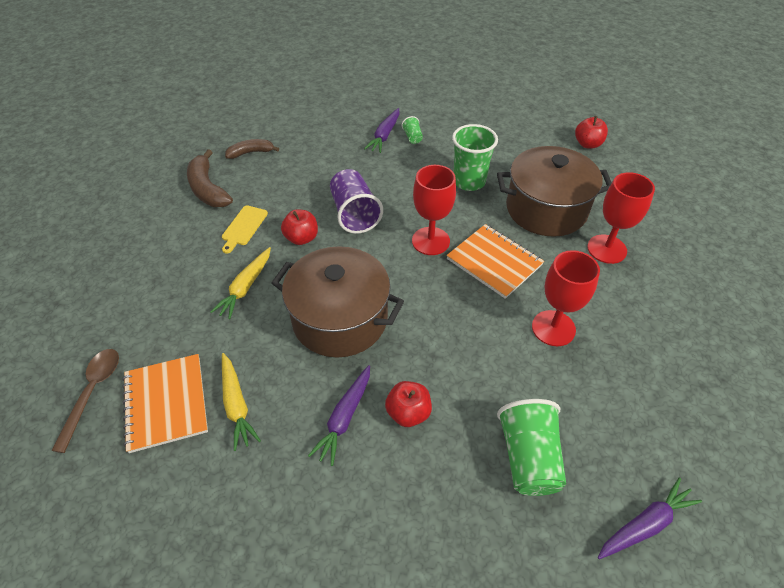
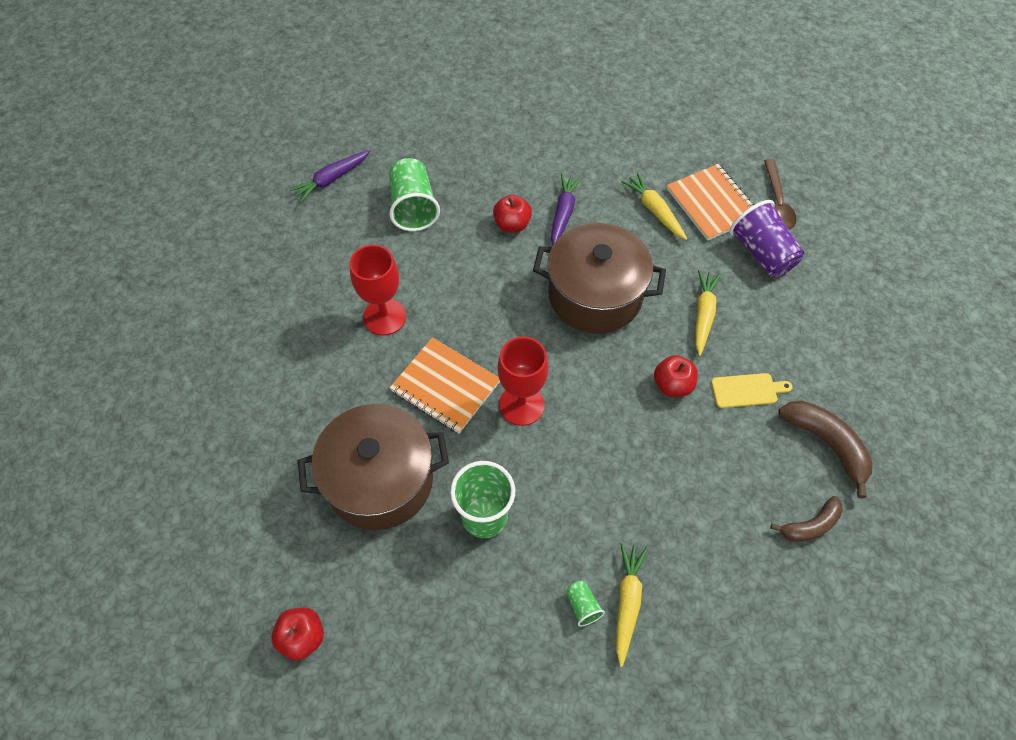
camera: 170 degrees right, 10 degrees up
(244, 227) = (747, 390): yellow cutting board -> yellow cutting board turned 75 degrees clockwise
(354, 214) = (623, 432): purple cup -> purple cup (762, 253)
(384, 135) = (627, 602): purple carrot -> yellow carrot
(606, 249) = (312, 426): red goblet -> none

